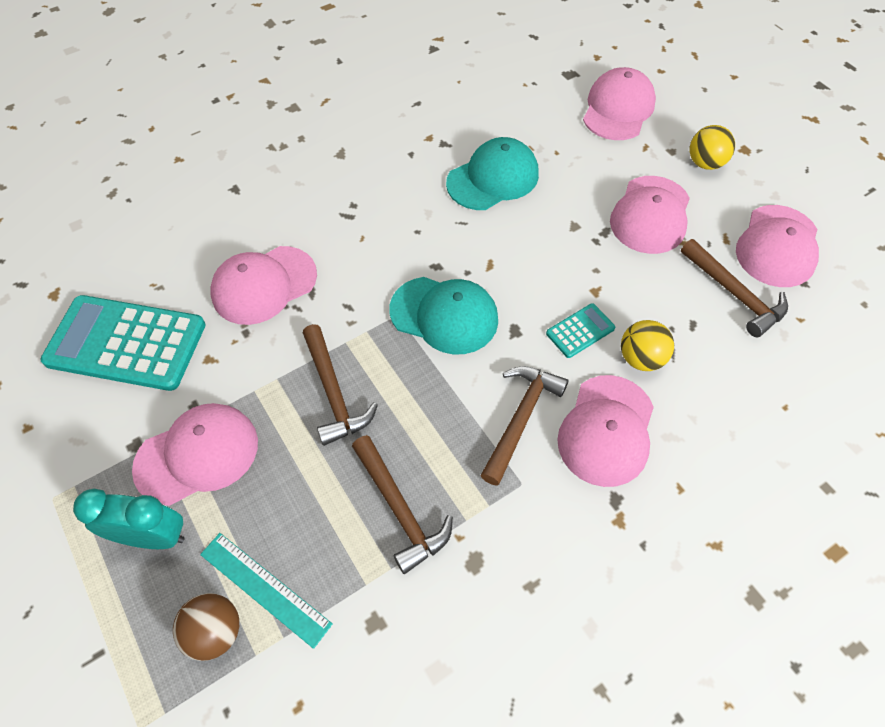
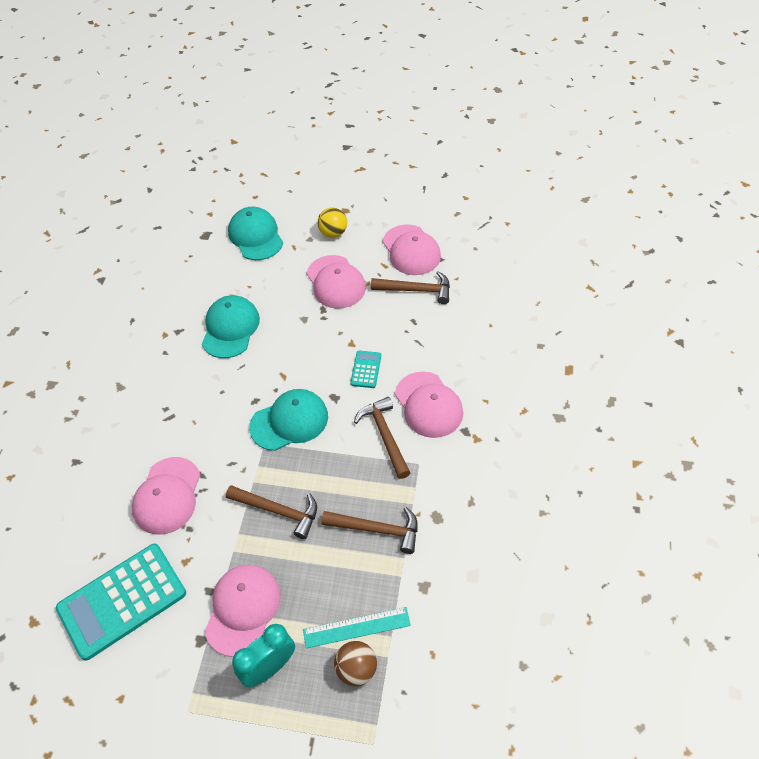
camera: 45 degrees left, 5 degrees down
(618, 109) = (256, 236): pink cap -> turquoise cap
(641, 358) = (408, 358): yellow ball -> none

